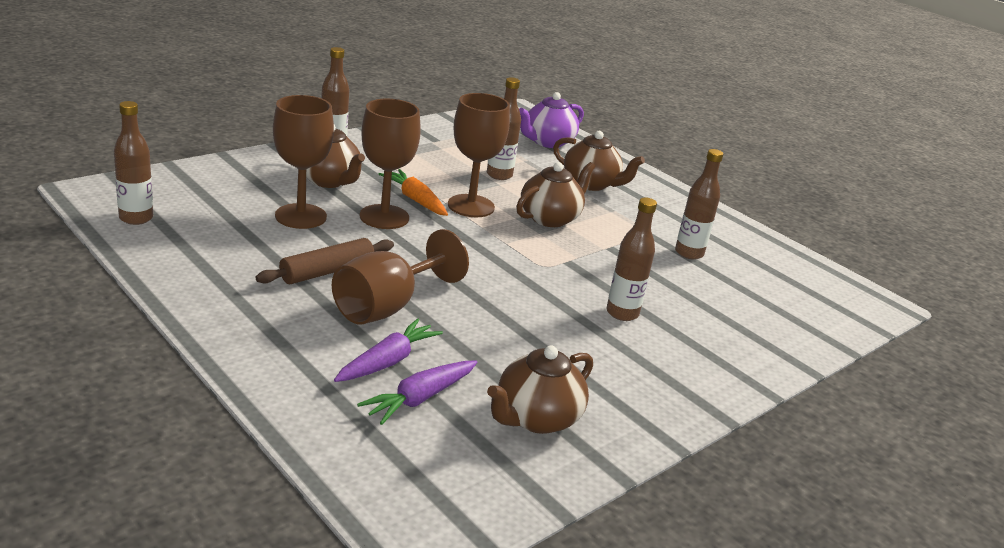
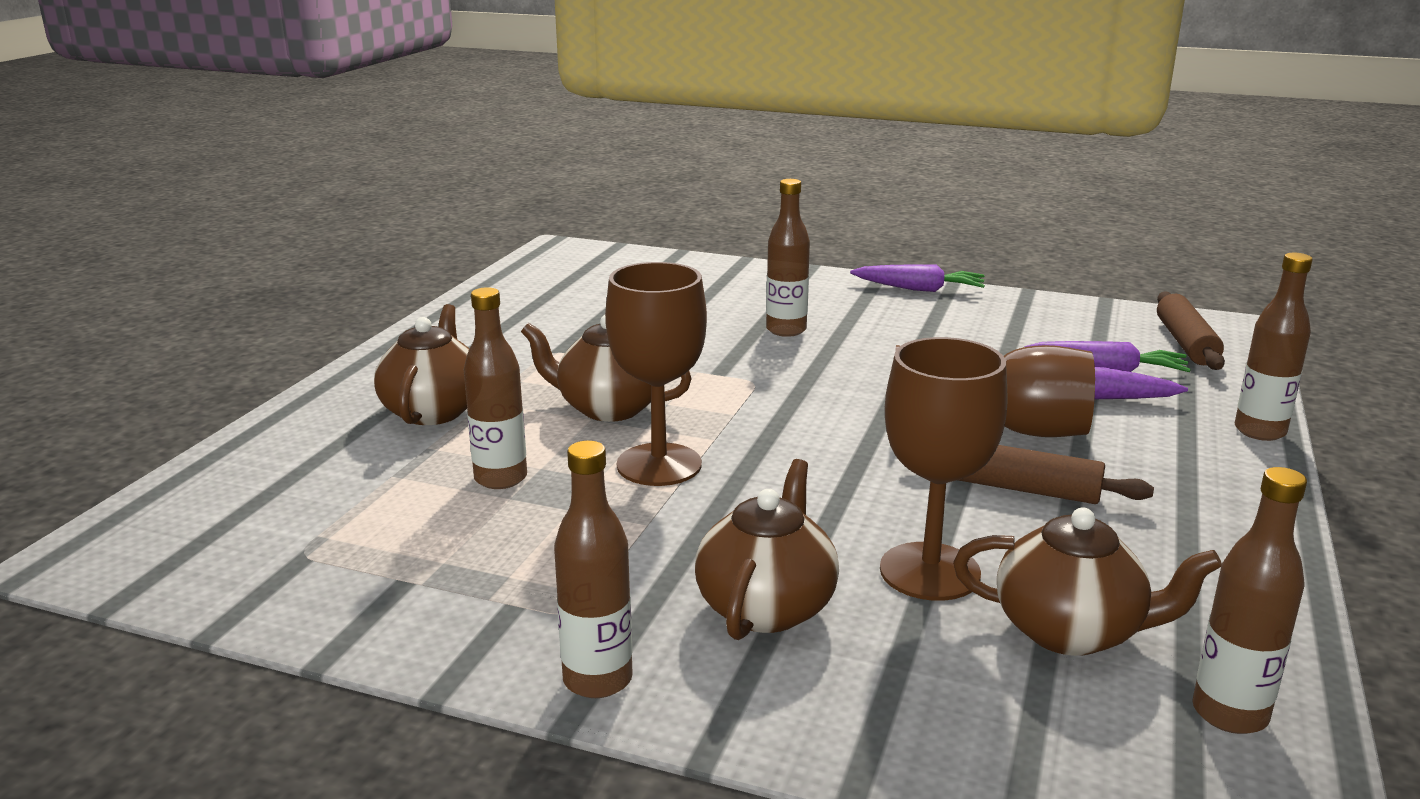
camera: 115 degrees left, 5 degrees down
(384, 217) = (809, 510): brown goblet -> none
(415, 200) = (710, 509): orange carrot -> none
(421, 479) = (1186, 343): none -> brown rolling pin
(536, 418) = (1028, 327): brown teapot -> brown teapot (1071, 631)
(547, 142) = (271, 482): purple teapot -> none
(671, 417) = (919, 289): none -> purple carrot
(689, 253) = (580, 325): brown bottle -> brown bottle (1259, 431)

